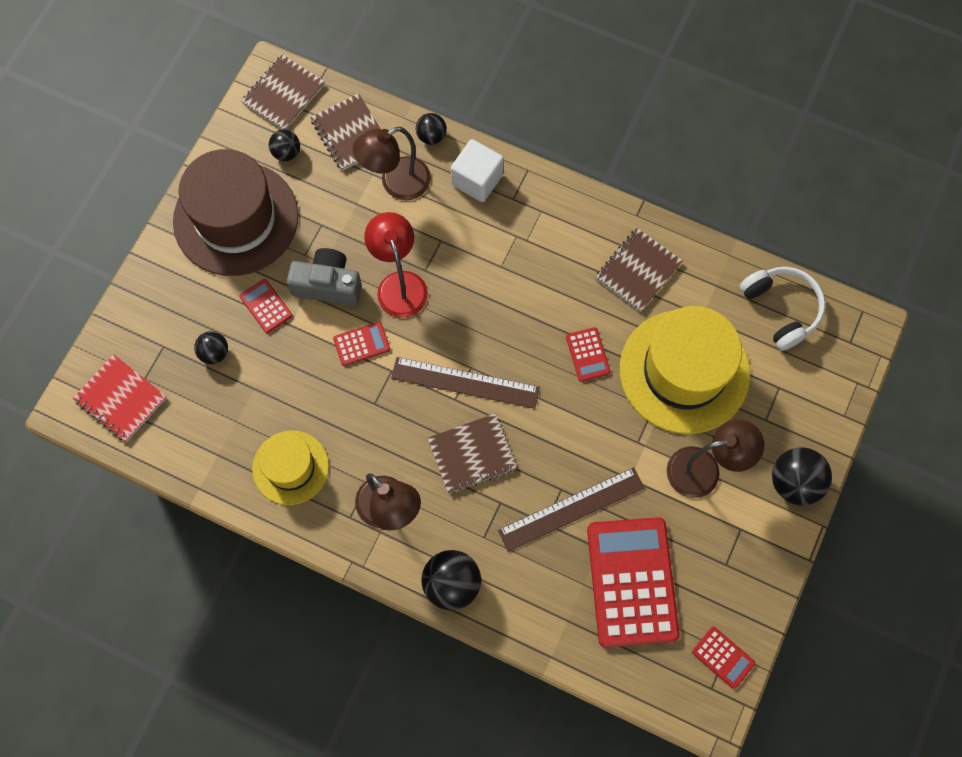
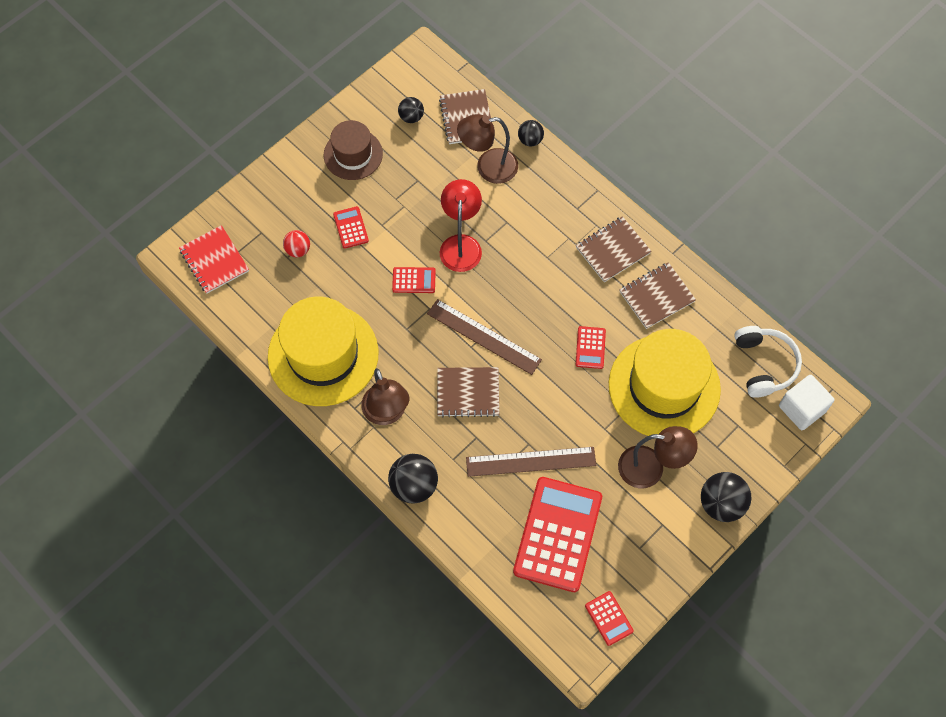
camera: 20 degrees right, 5 degrees down
(214, 353) = (298, 250): black ball -> red ball
(236, 218) = (353, 154): brown hat -> brown hat, size x0.57
(283, 94) = (426, 72): brown notebook -> brown notebook (612, 250)
(290, 467) = (323, 355): yellow hat -> yellow hat, size x1.75
(328, 285) = (405, 227): grey camera -> none
(477, 180) = (553, 185): white cube -> white cube (802, 409)

